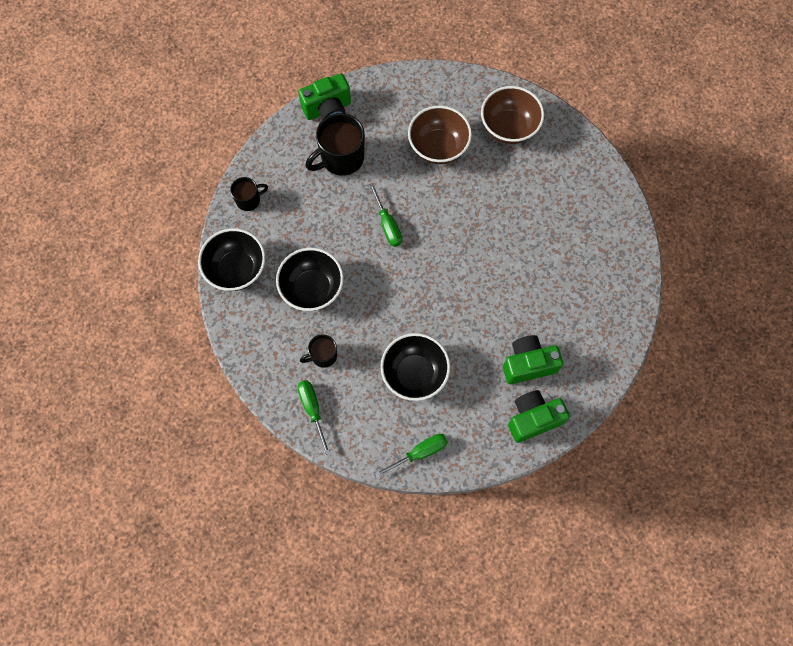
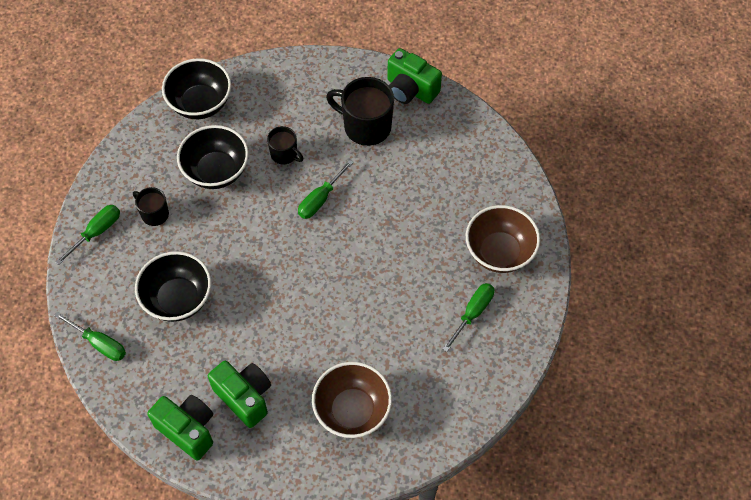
camera: 60 degrees right, 10 degrees down
(249, 200) = (275, 77): black mug -> black mug (284, 154)
(438, 147) = (433, 200): brown bowl -> brown bowl (352, 410)
(548, 172) = (472, 313): none -> green screwdriver

